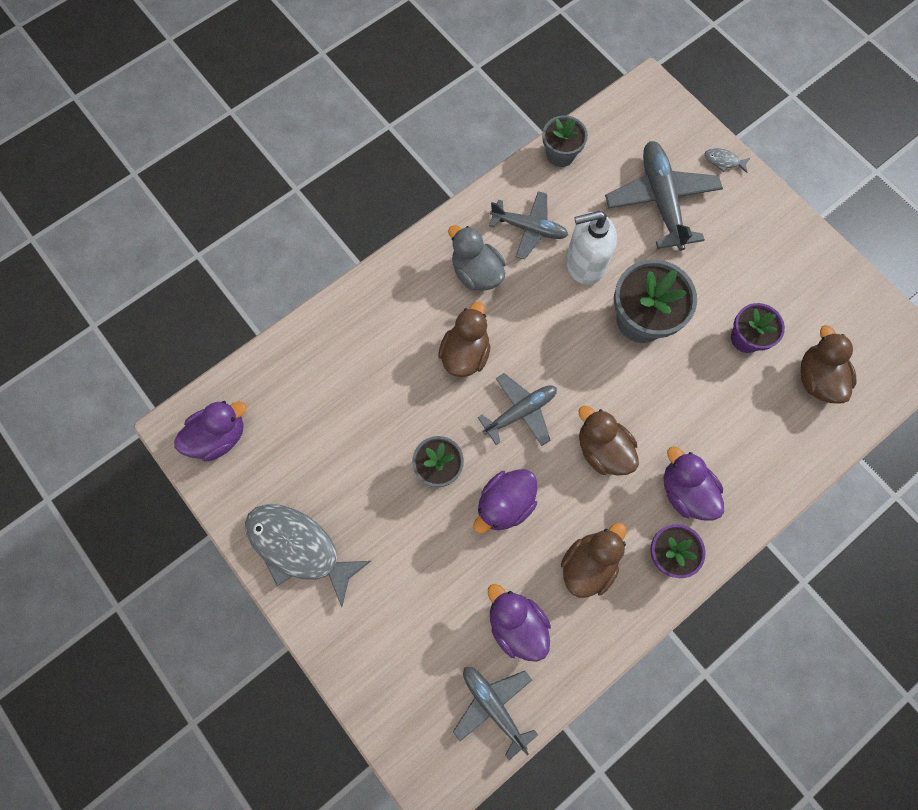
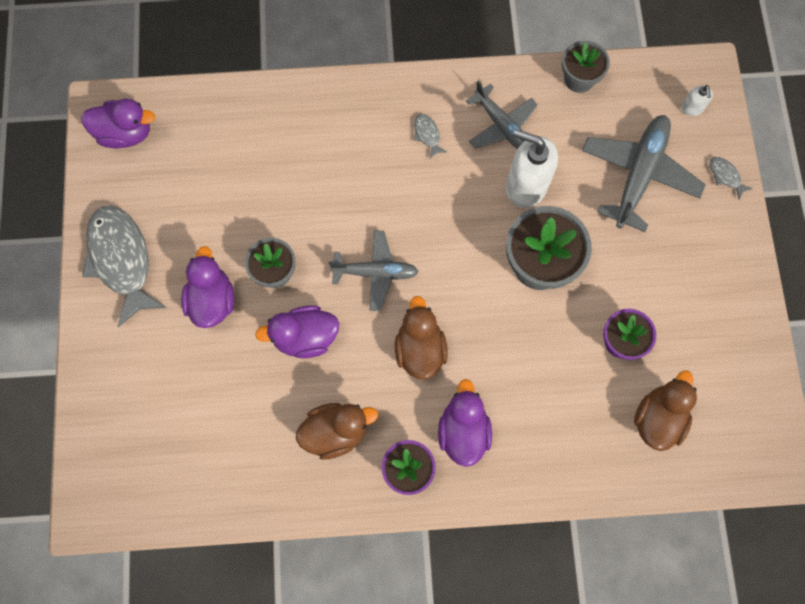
camera: 35 degrees right, 0 degrees up
(465, 354) = (366, 195): brown duck -> none
(476, 273) = (427, 135): grey duck -> grey fish
(493, 705) = (176, 485): grey plane -> none
(516, 623) = (242, 436): purple duck -> purple duck (212, 300)
(660, 125) = (692, 108): none -> white soap dispenser

